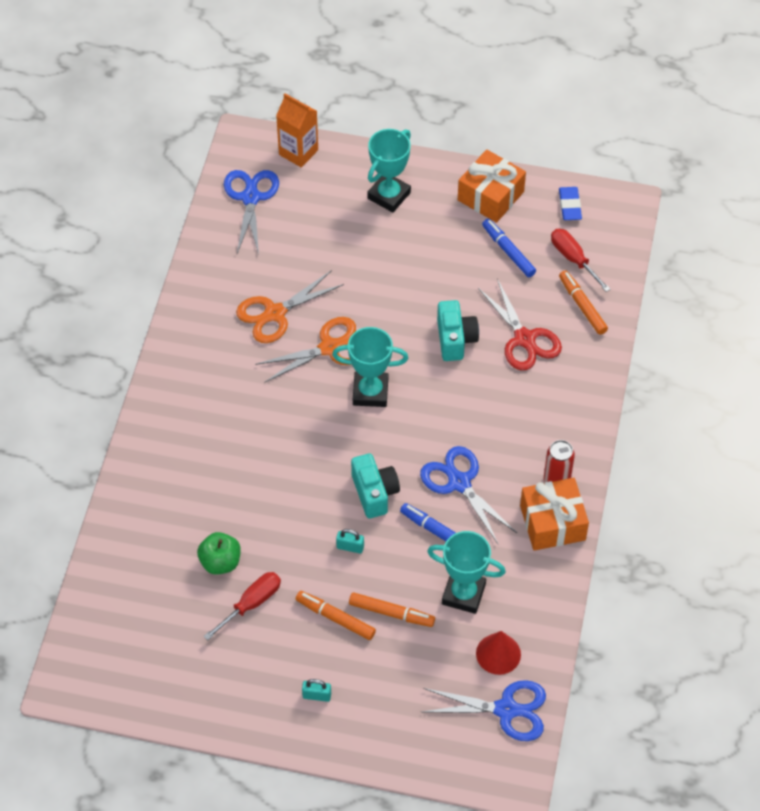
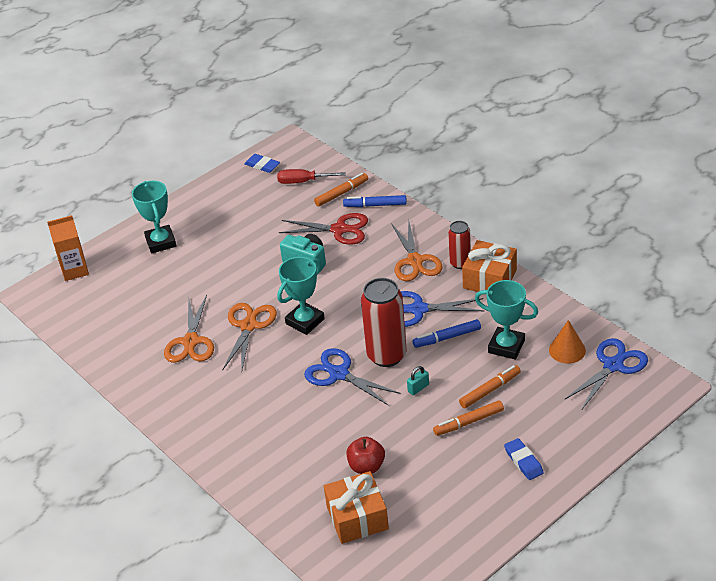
camera: 50 degrees left, 15 degrees down
(220, 562) = (366, 466): green apple -> red apple
(250, 197) = (82, 311): blue scissors -> blue scissors (339, 374)
(251, 604) = (417, 464): red screwdriver -> none
(317, 695) = (523, 461): turquoise padlock -> blue eraser
(374, 493) = (386, 355): turquoise camera -> red can
(463, 594) = (506, 346): turquoise trophy -> turquoise trophy turned 60 degrees clockwise
(490, 196) = (215, 196): orange gift -> orange gift (357, 517)
(498, 654) = (567, 350): red cone -> orange cone
(508, 251) = (266, 207): blue marker -> blue marker (375, 205)
(528, 437) = (415, 261): none -> orange scissors
(582, 306) = (341, 193): orange marker -> orange marker turned 135 degrees clockwise

